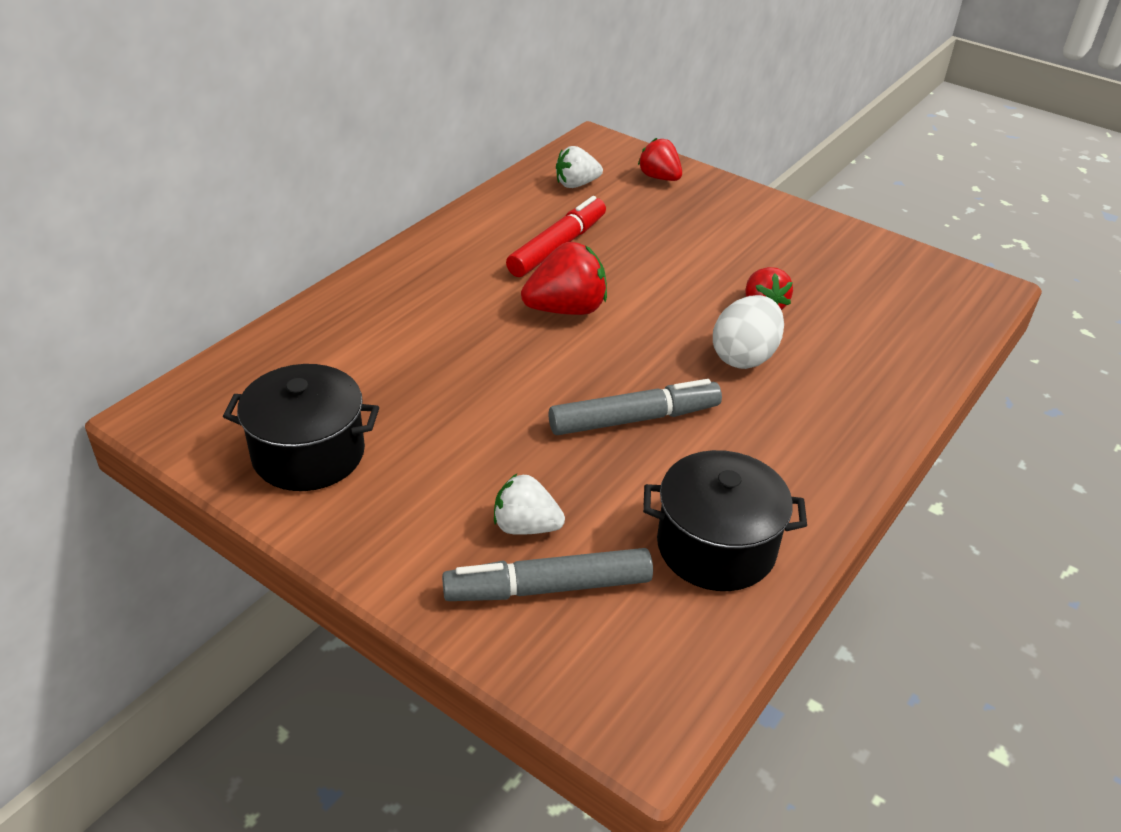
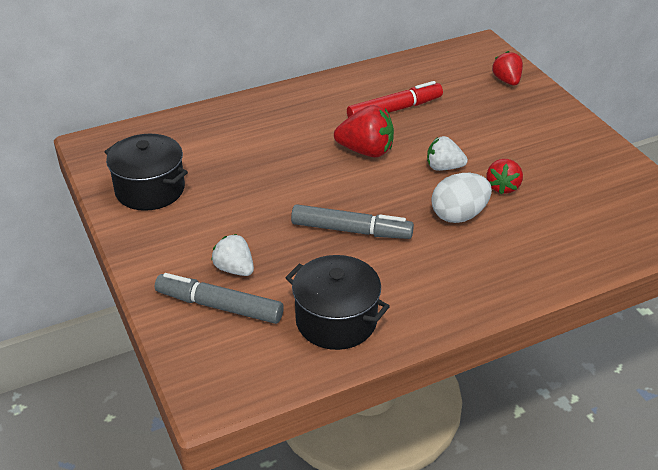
camera: 30 degrees right, 0 degrees up
(576, 184) = (443, 71): white strawberry -> white strawberry (444, 167)

